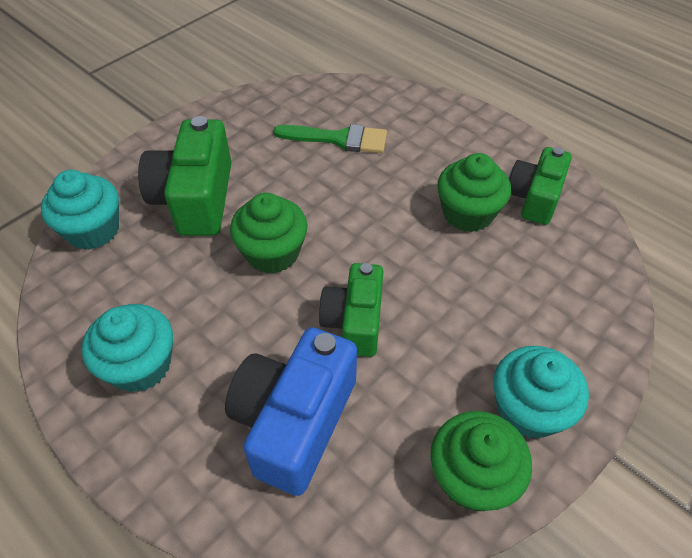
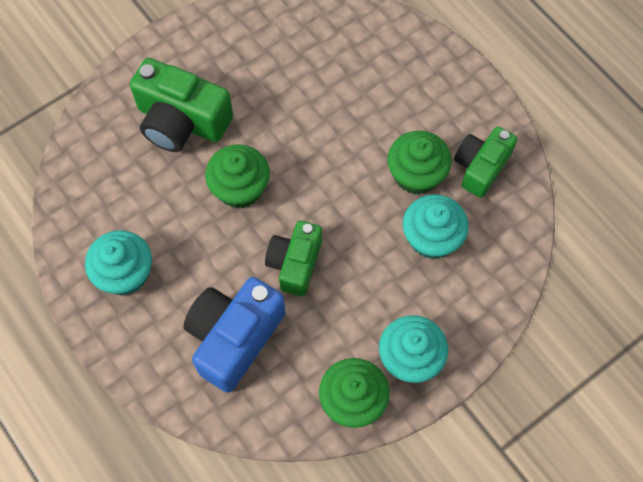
camera: 10 degrees right, 15 degrees up
(93, 230) = (93, 141): turquoise cupcake -> turquoise cupcake (431, 238)
(195, 198) = (181, 121): green camera -> green camera turned 75 degrees counterclockwise
(339, 139) = (320, 72): green brush -> none

